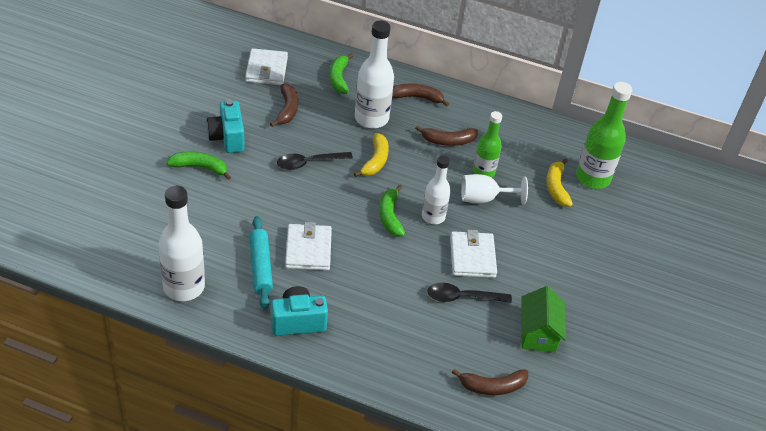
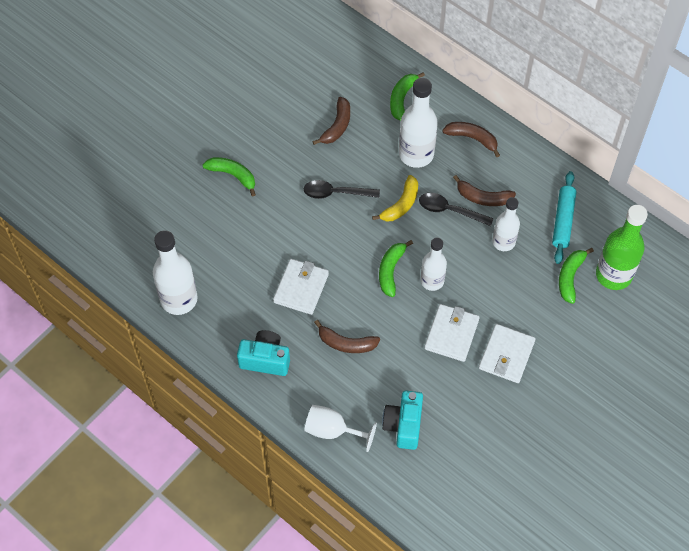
camera: 25 degrees right, 15 degrees up
(227, 138) = (269, 147): turquoise camera -> turquoise camera (403, 425)
(261, 267) = (252, 295): turquoise rolling pin -> turquoise rolling pin (563, 221)
(266, 70) = (334, 73): white wallet -> white wallet (506, 355)
(462, 297) = (424, 374): black spoon -> black spoon (450, 210)
(483, 172) = (503, 242): green bottle -> white bottle
(484, 199) = (491, 273): white goblet -> white goblet (332, 430)
(492, 386) = (413, 470): brown banana -> brown banana (346, 343)
(538, 333) = (479, 429): green house -> none
(556, 187) = (570, 277): yellow banana -> green banana

